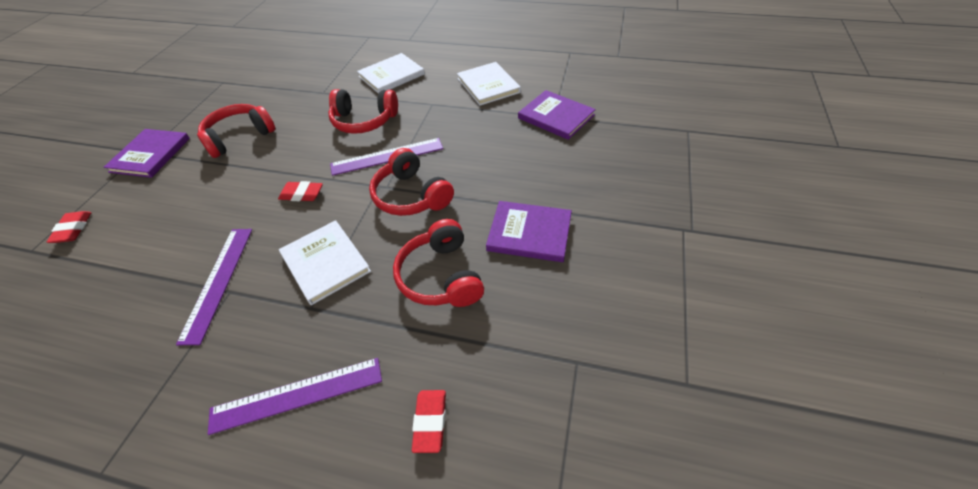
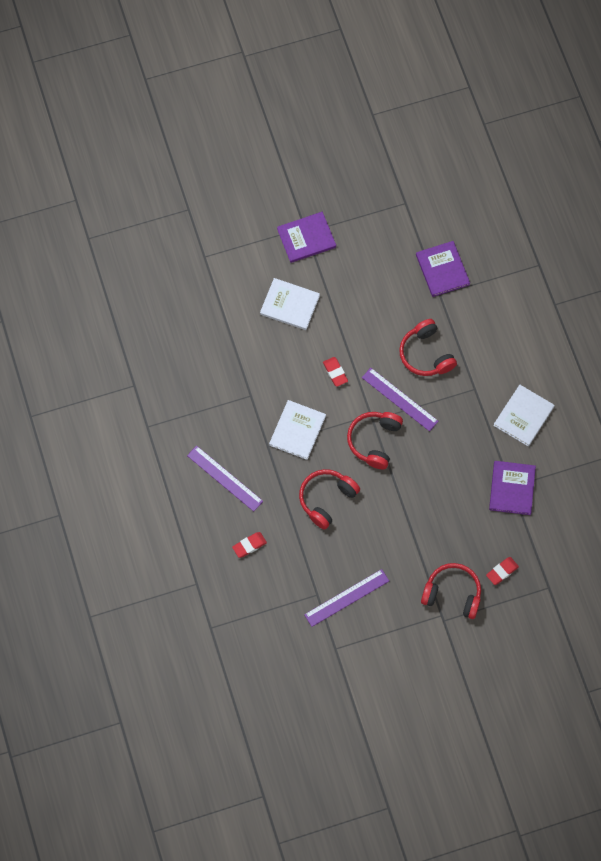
camera: 55 degrees right, 20 degrees up
(73, 229) = (230, 263): red eraser -> red eraser (502, 571)
(218, 282) = (252, 384): purple ruler -> purple ruler (347, 598)
(239, 137) = (357, 281): red headphones -> red headphones (452, 594)
(391, 75) = (493, 330): white book -> white book (290, 305)
(529, 233) = (386, 529): purple book -> purple book (442, 270)

